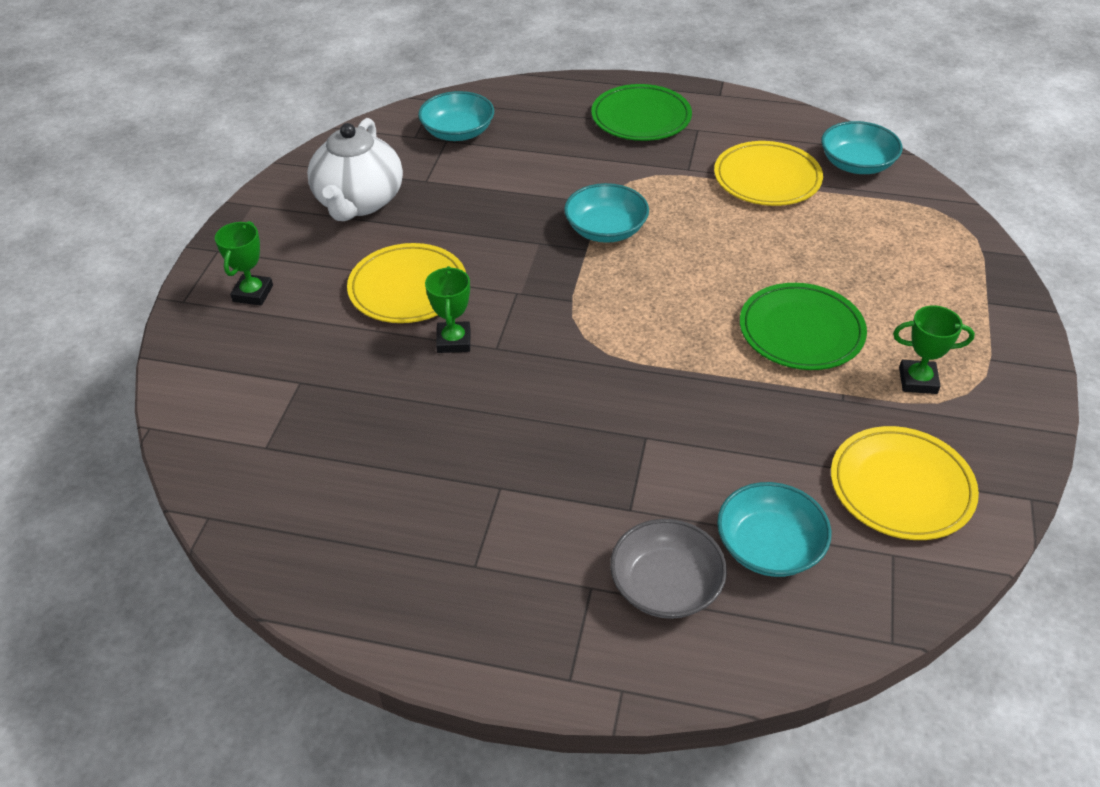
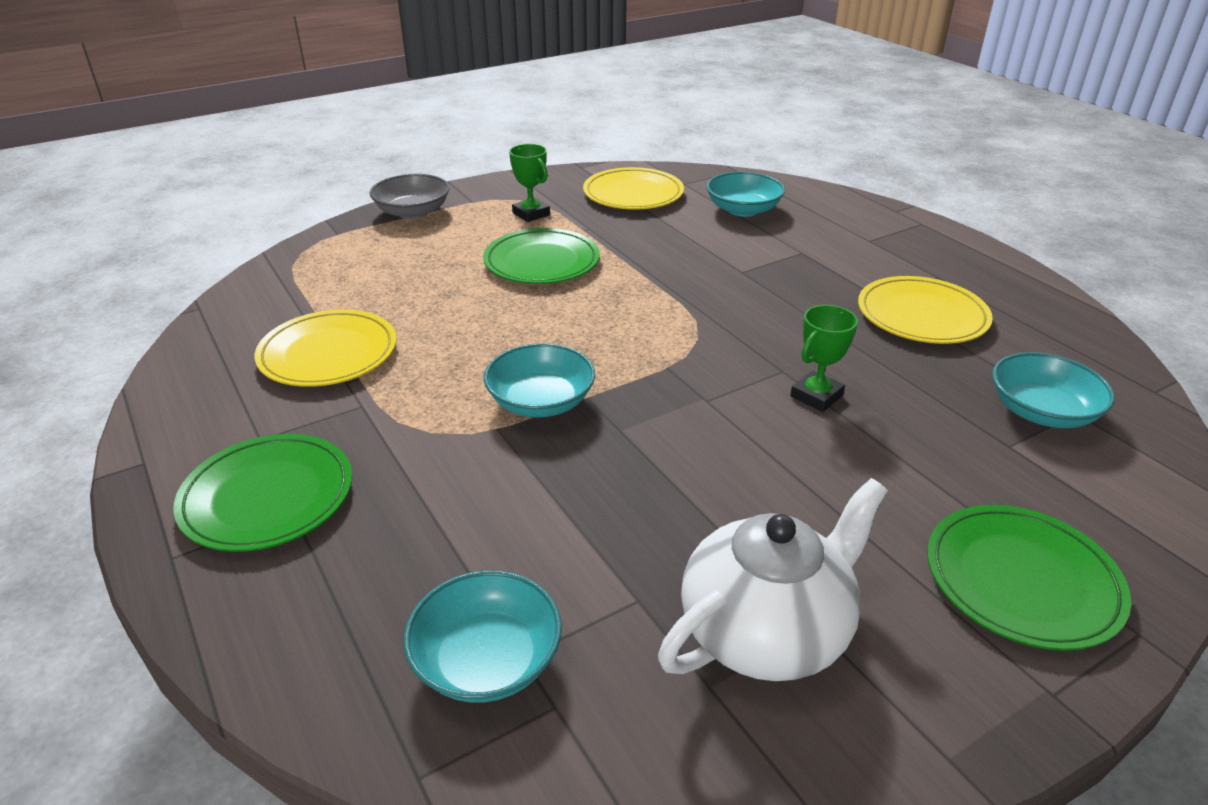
camera: 135 degrees left, 10 degrees down
(253, 293) = (1021, 580): green trophy -> green plate
(408, 288) = (813, 469): yellow plate -> yellow plate (922, 315)
(666, 585) = (823, 223): grey bowl -> grey bowl (412, 212)
(856, 164) = (246, 319): turquoise bowl -> turquoise bowl (1041, 412)

